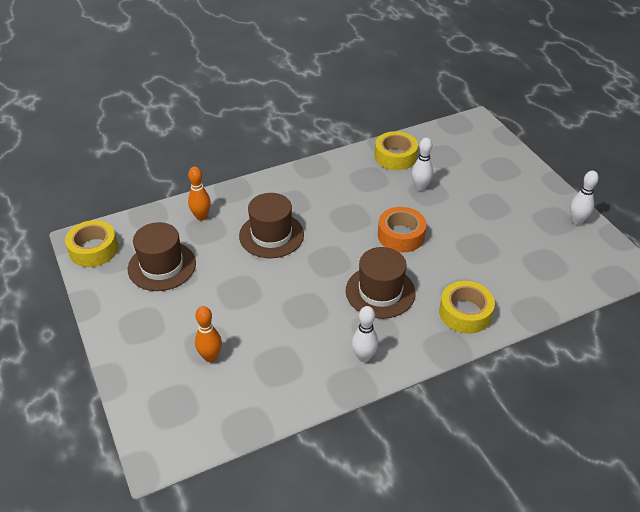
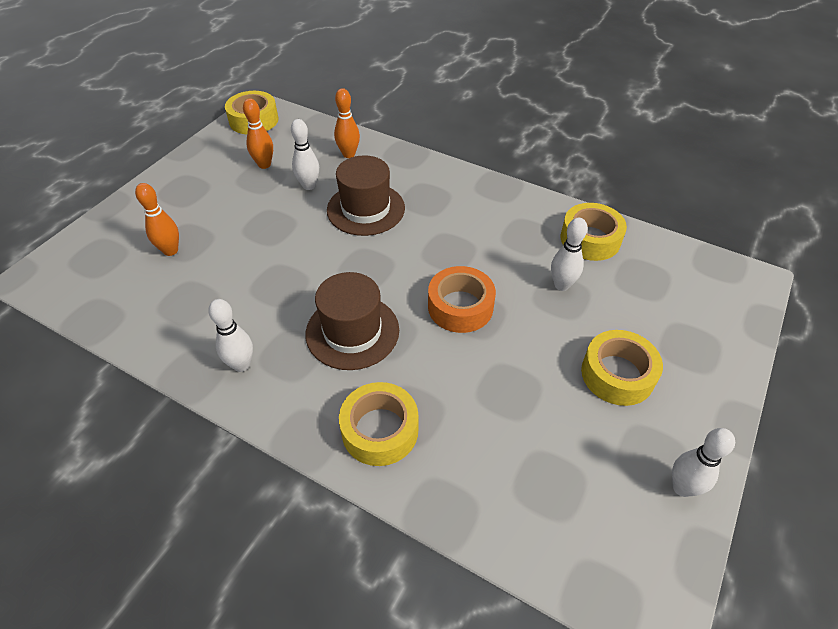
camera: 55 degrees right, 5 degrees up
(162, 266) = (264, 165): brown hat -> orange bowling pin
(215, 252) = (309, 186): none -> white bowling pin
(498, 203) = (617, 374): none -> yellow tape

